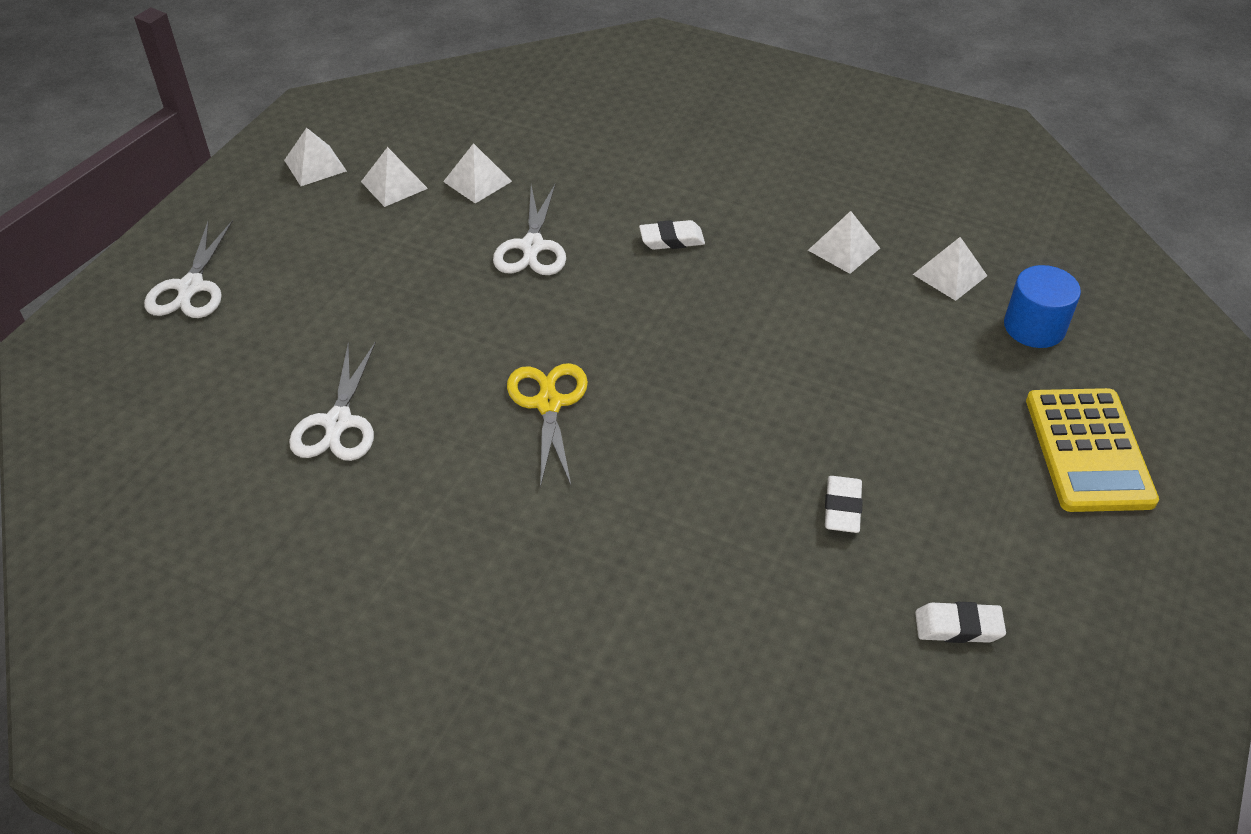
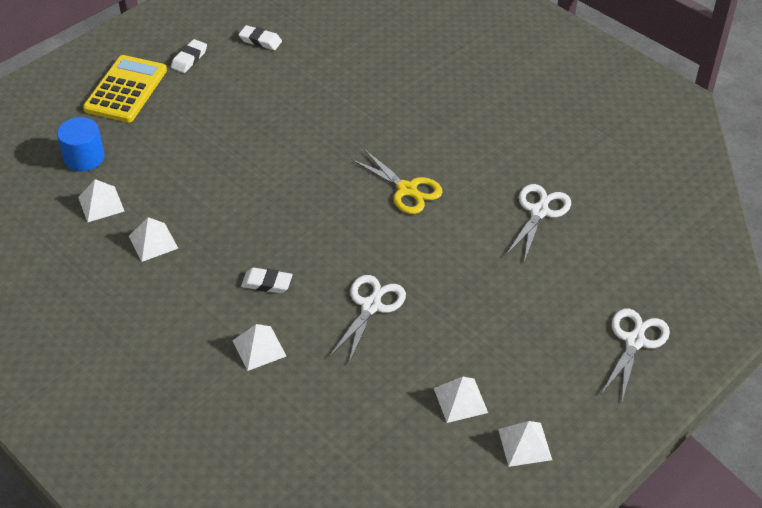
camera: 160 degrees left, 0 degrees up
(477, 181) = (390, 383): white pyramid -> white pyramid (259, 348)
(548, 404) = (407, 189): yellow scissors -> yellow scissors turned 60 degrees counterclockwise
(842, 508) = (276, 97): white eraser -> white eraser (189, 59)

